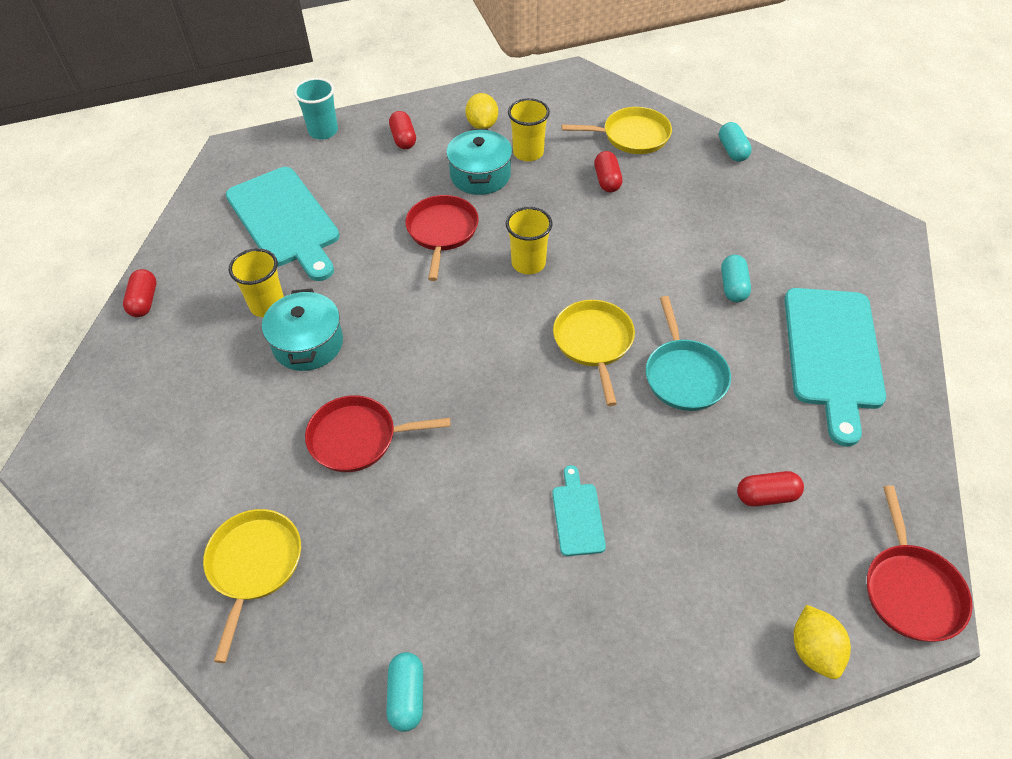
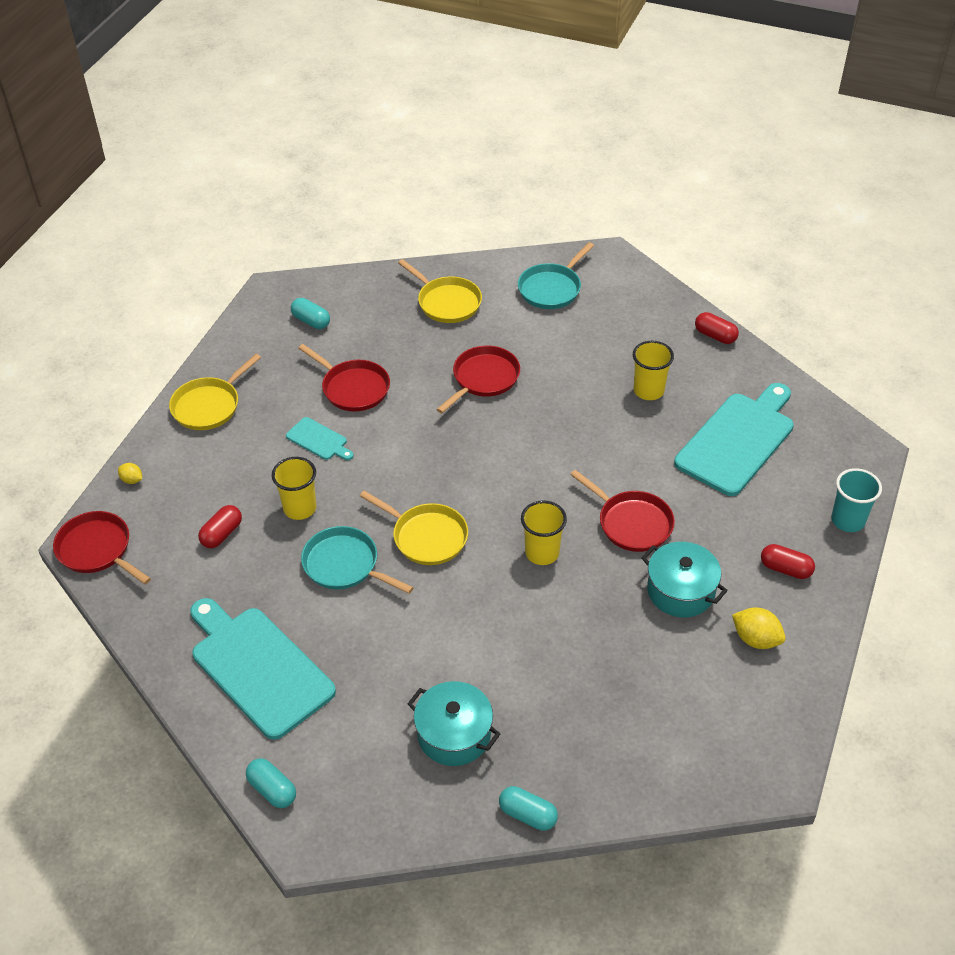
camera: 130 degrees right, 5 degrees down
(153, 477) = (551, 288): none -> turquoise pan
(285, 221) = (737, 440): turquoise cutting board -> turquoise cutting board turned 120 degrees clockwise
(308, 344) = (589, 393): turquoise pot -> turquoise pot (454, 734)
(477, 547) = (353, 388): none -> red pan
(528, 153) = (680, 646): yellow cup -> yellow cup (300, 508)
(607, 180) = (586, 677): red capsule -> none
(632, 136) = (629, 747): yellow pan -> yellow pan (209, 406)
(733, 287) = (380, 662): turquoise capsule -> turquoise capsule (272, 790)
(814, 650) = (132, 480): yellow lemon -> yellow lemon, size x0.58

